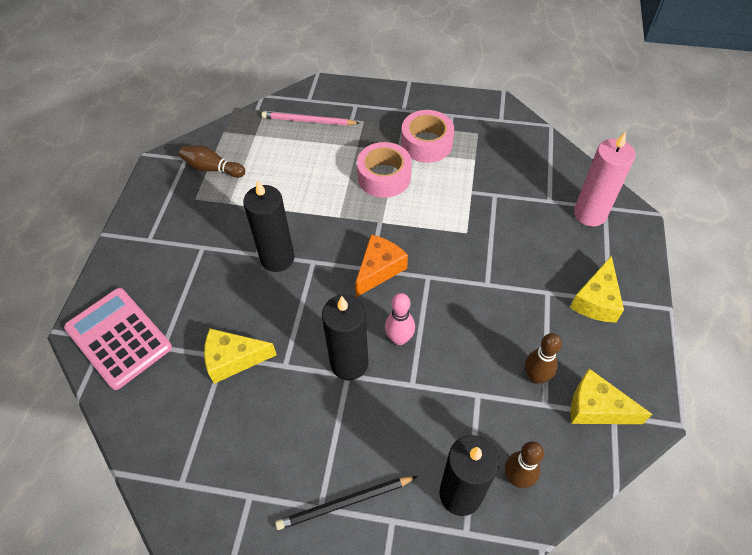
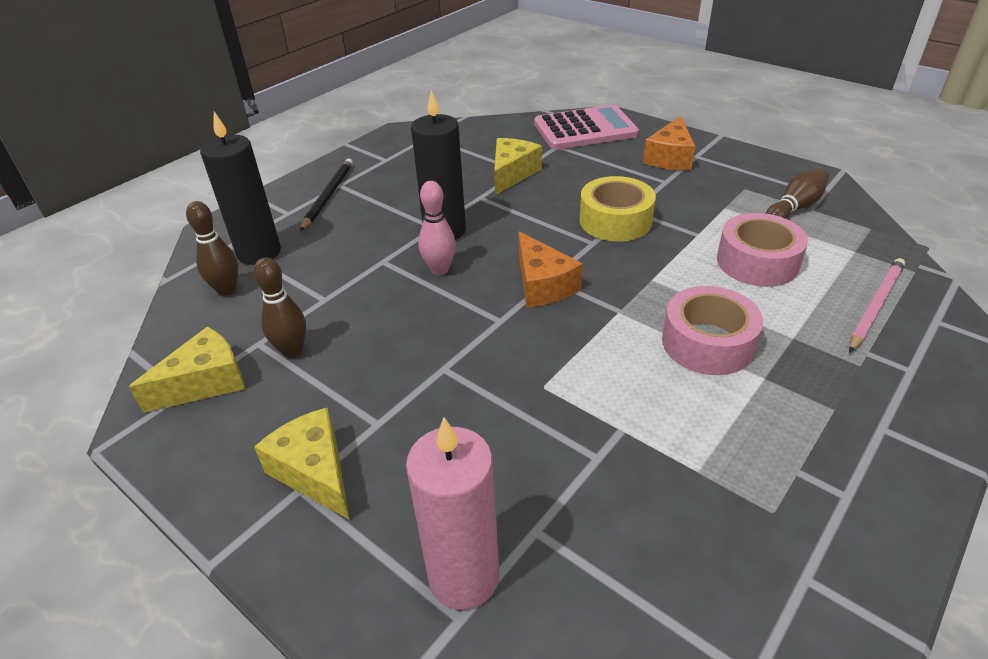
camera: 120 degrees right, 15 degrees down
(159, 255) = (670, 157): none -> orange cheese
(277, 258) = (615, 221): black candle -> yellow tape
(426, 143) = (769, 421): pink tape -> pink tape (757, 262)

